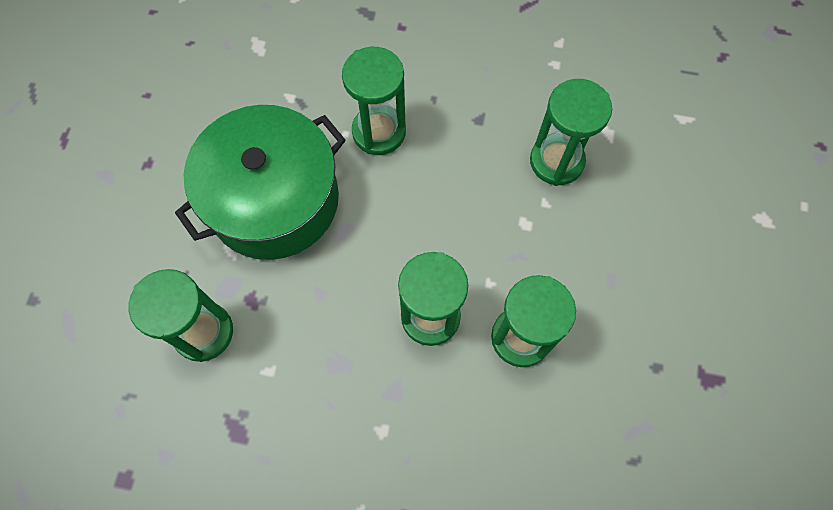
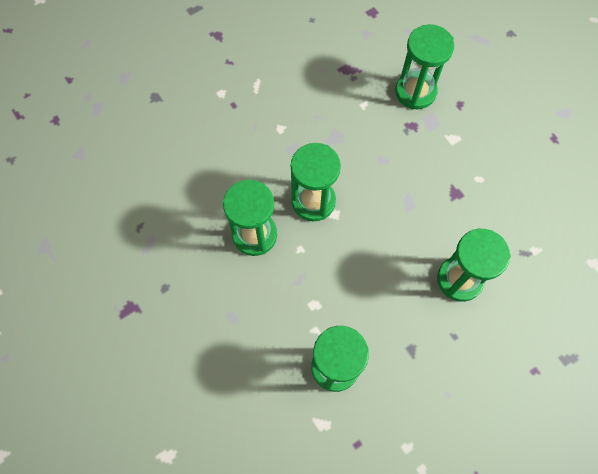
camera: 135 degrees right, 0 degrees up
(274, 200) = (465, 183): green pot -> none

